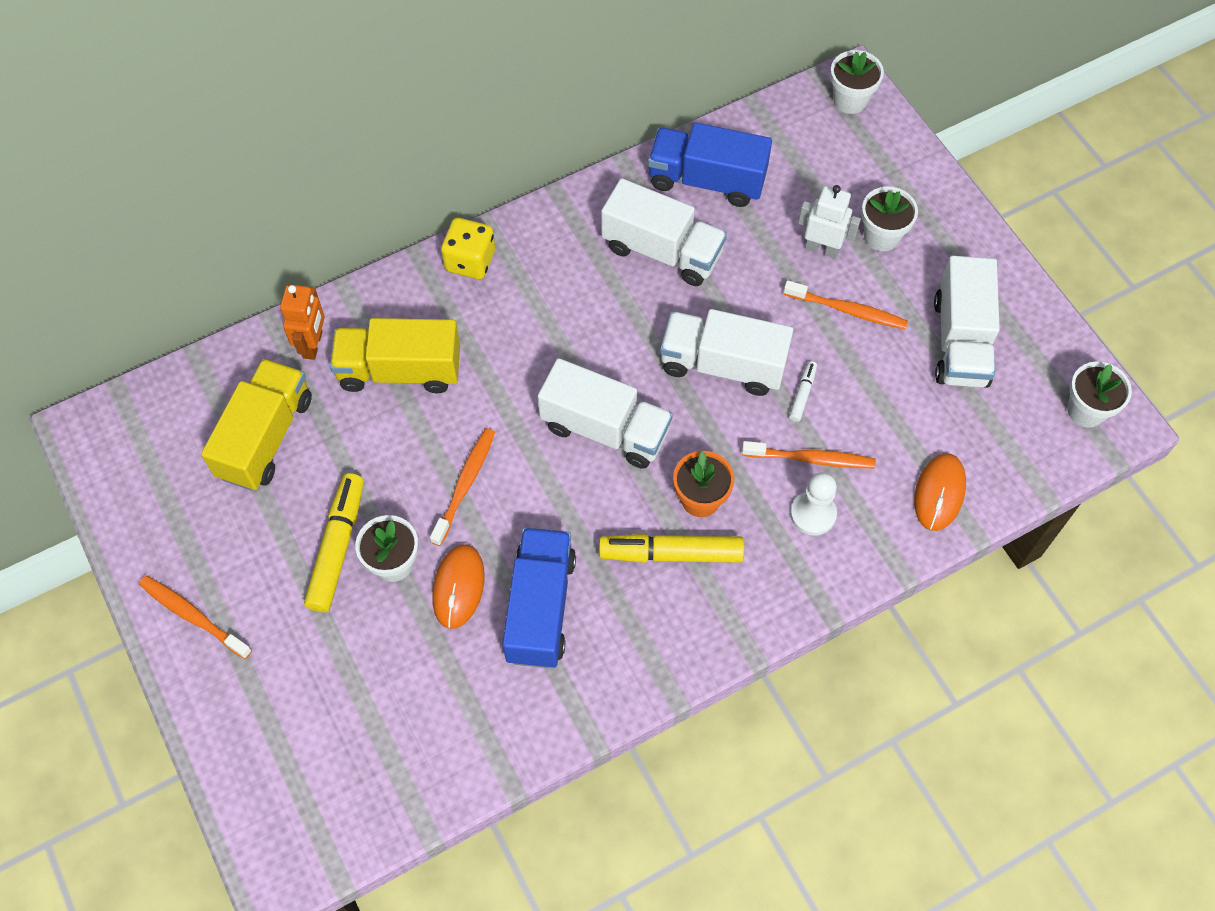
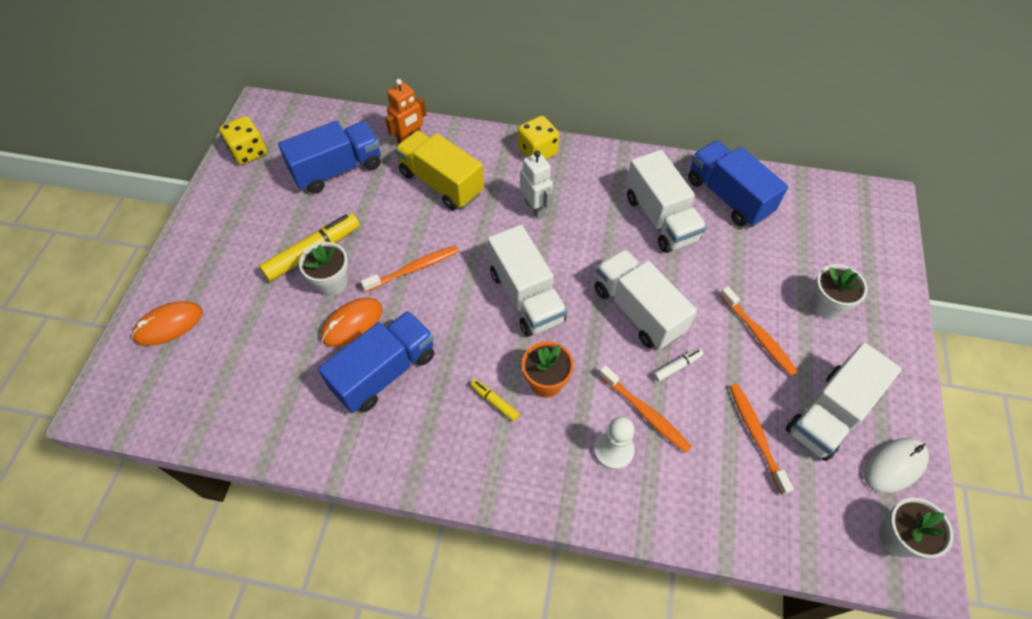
camera: 40 degrees right, 5 degrees down
(133, 492) = (249, 152): none -> yellow dice
(193, 616) = (208, 233): orange toothbrush -> orange toothbrush (756, 435)
(265, 437) = (338, 170): yellow truck -> blue truck
(671, 553) = (494, 402): yellow marker -> yellow marker, size x0.49
(822, 248) = (773, 285): white robot -> white robot (535, 209)
(850, 100) = (875, 209): white flower pot -> none
(939, 493) = (721, 507): orange mouse -> orange mouse (169, 325)
(1042, 349) = (894, 466): none -> white mouse

